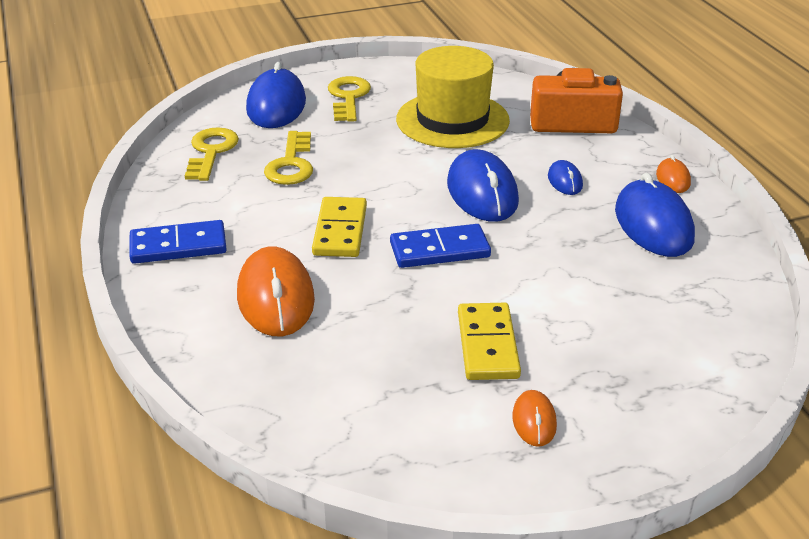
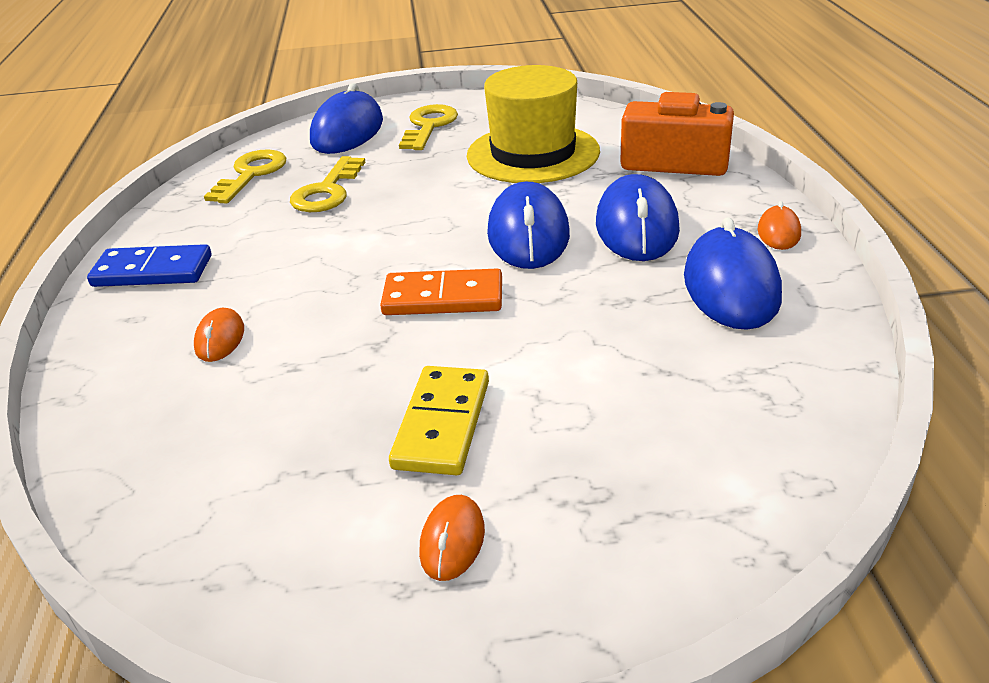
camera: 15 degrees right, 0 degrees up
(276, 298) = (220, 339): orange mouse -> orange mouse, size x0.50
(340, 231) = (339, 267): yellow domino -> none
(440, 250) = (443, 298): blue domino -> orange domino
(565, 181) = (637, 227): blue mouse -> blue mouse, size x2.02

